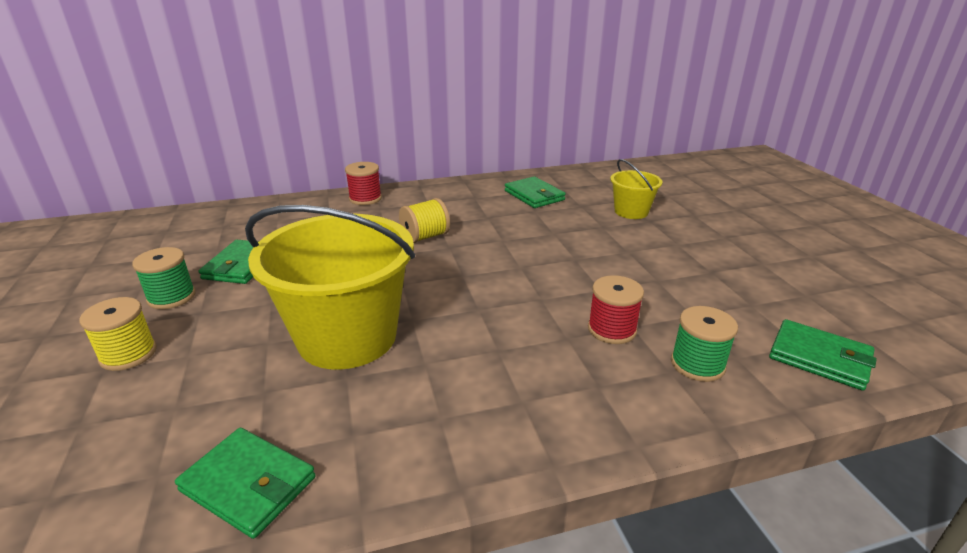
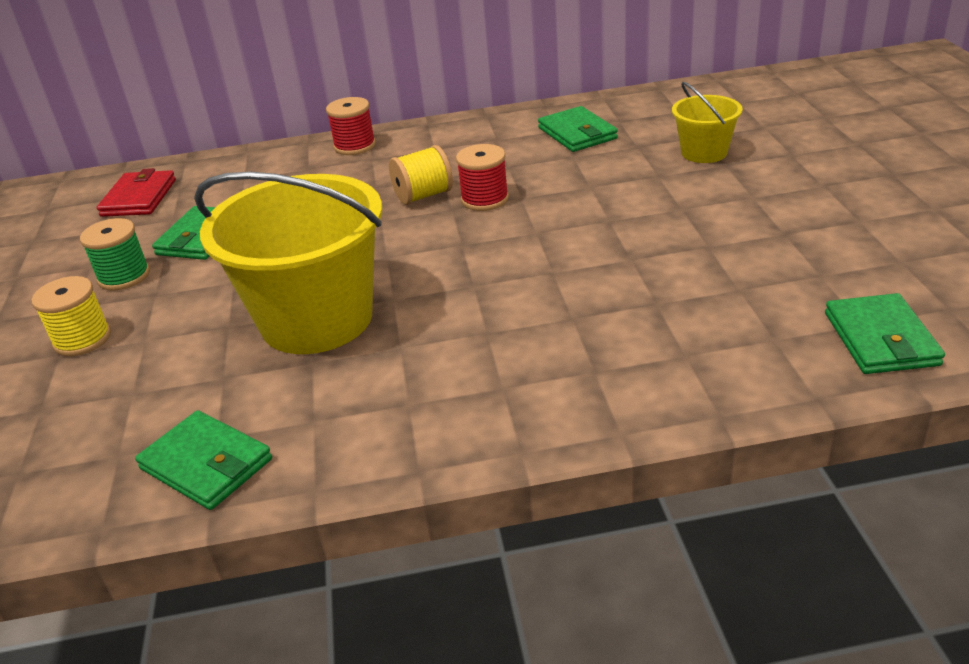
camera: 10 degrees right, 5 degrees up
(188, 232) = (139, 198): none -> red wallet
(612, 329) = (629, 308): red spool -> red spool (484, 199)
(697, 364) = (722, 347): green spool -> none
(819, 358) = (880, 339): green wallet -> green wallet turned 45 degrees clockwise

